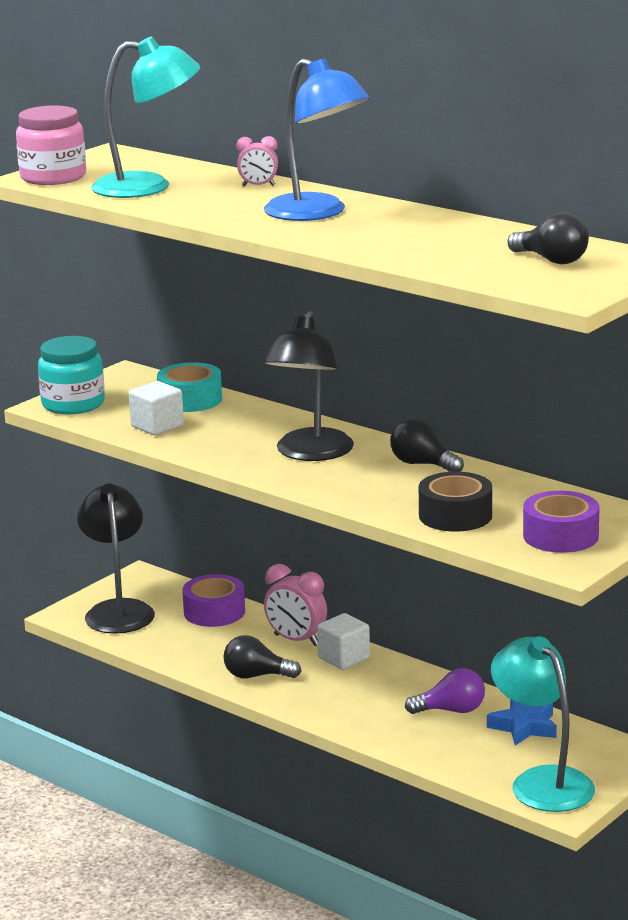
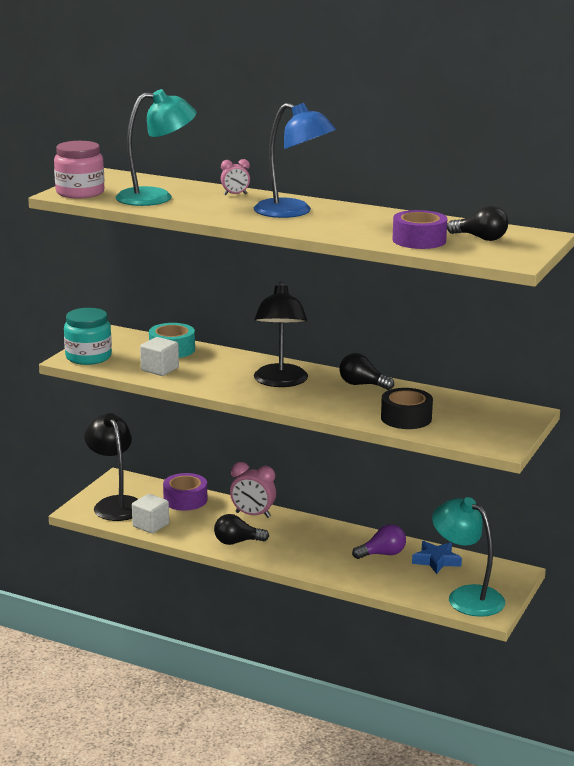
camera: 15 degrees left, 0 degrees up
(344, 658) = (292, 524): white cube -> white cube (150, 525)
(560, 536) = (484, 427): purple tape -> purple tape (419, 240)

